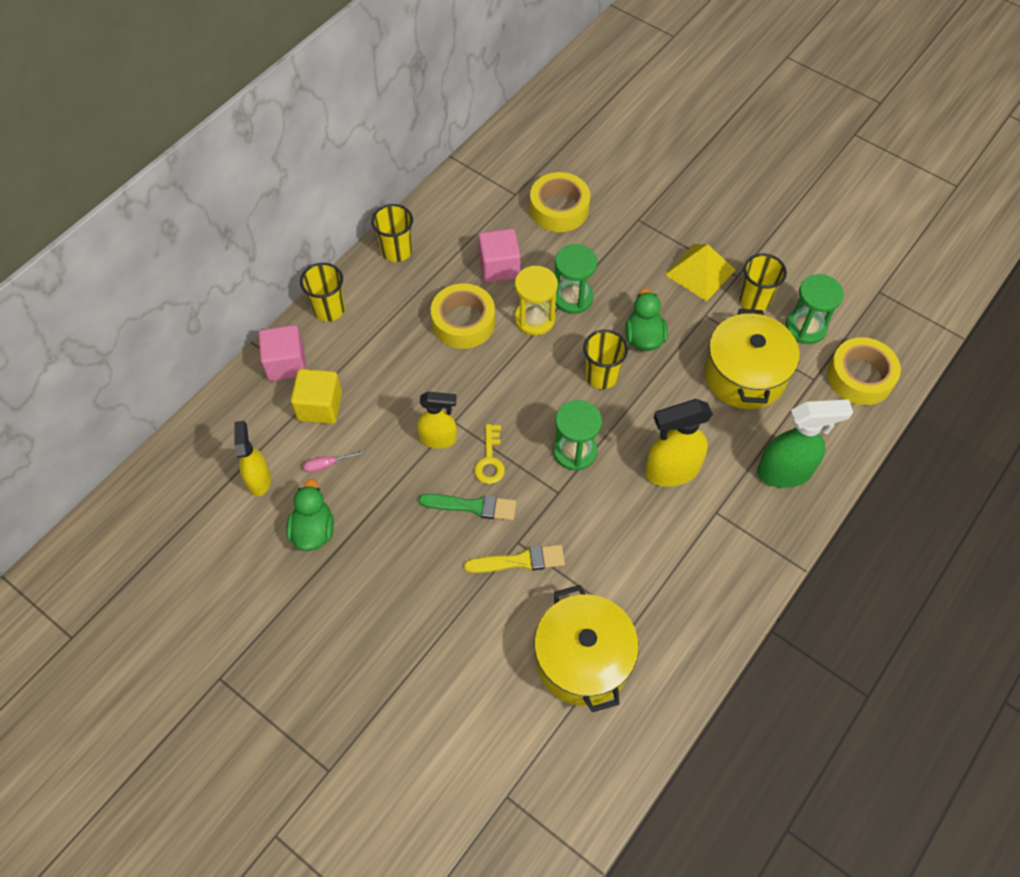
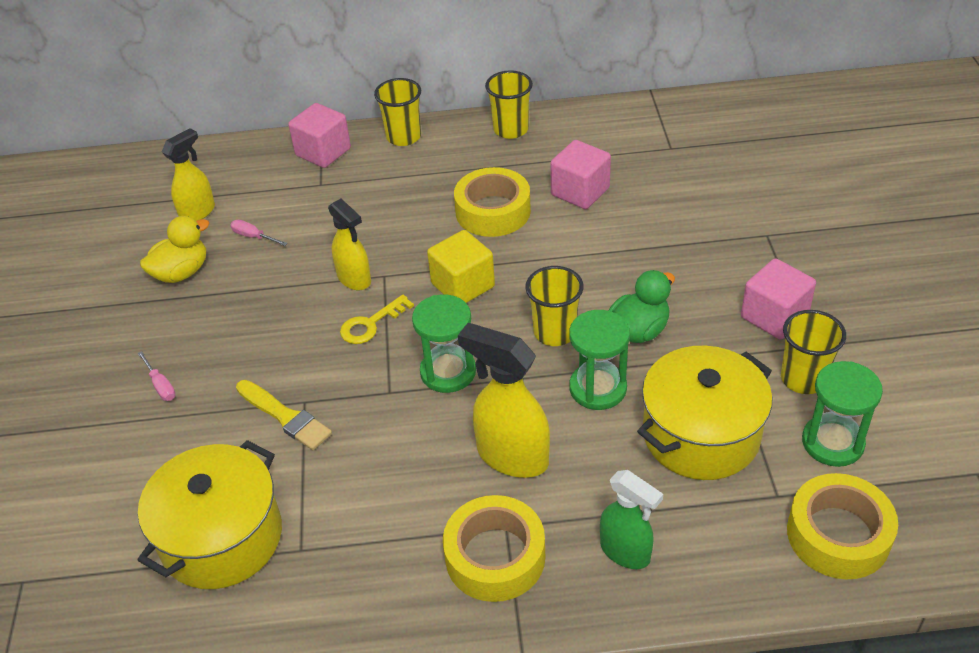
camera: 50 degrees right, 15 degrees down
(313, 530) = (181, 272): green duck -> yellow duck
(320, 406) = (305, 195): yellow cube -> yellow cube (463, 285)
(414, 613) = (161, 385): none -> pink screwdriver
(472, 506) = (309, 347): green brush -> none
(534, 319) = (556, 248): yellow hourglass -> none
(559, 209) = (697, 181): yellow tape -> yellow tape (495, 556)
(572, 297) = (614, 255): green hourglass -> green hourglass (598, 388)
(700, 272) = (774, 316): yellow pyramid -> pink cube
(785, 472) = (625, 552): green spray bottle -> green spray bottle, size x0.66

